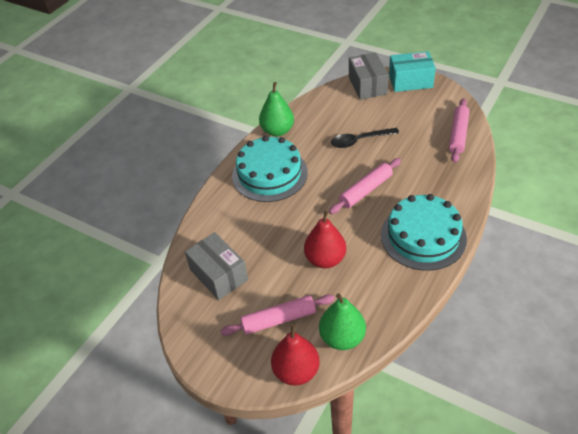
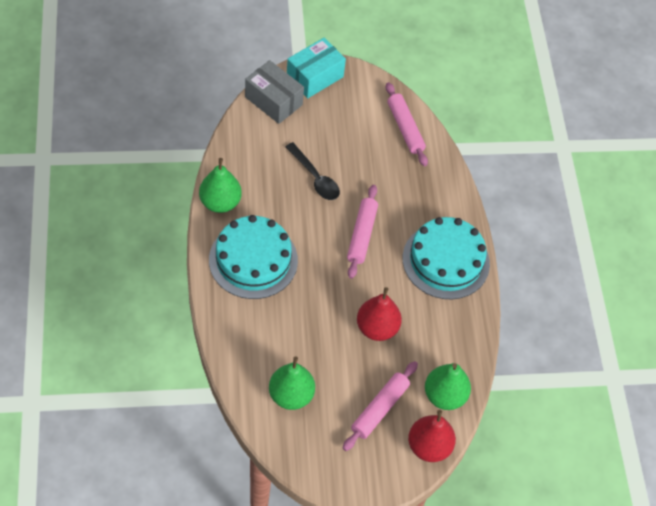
camera: 45 degrees left, 10 degrees up
(218, 275) = (291, 395): grey box -> green pear
(359, 141) = (315, 178): black spoon -> black spoon turned 75 degrees counterclockwise

